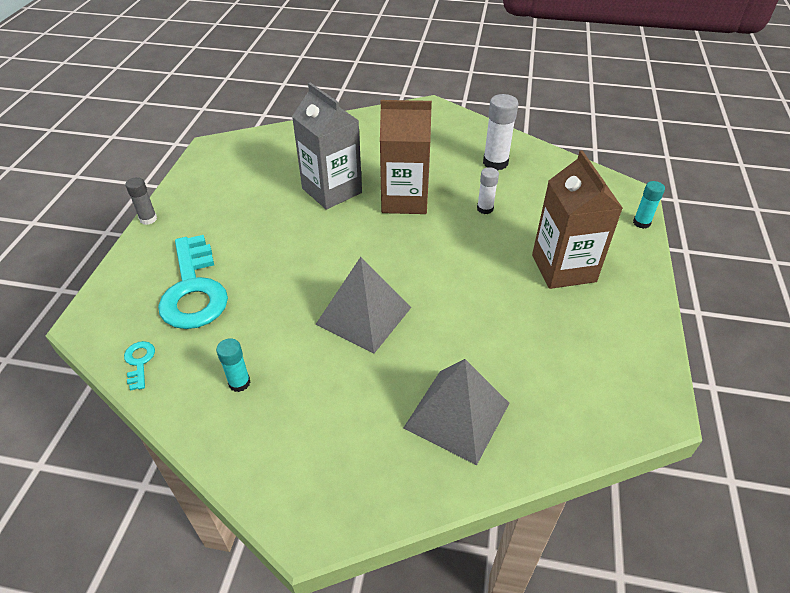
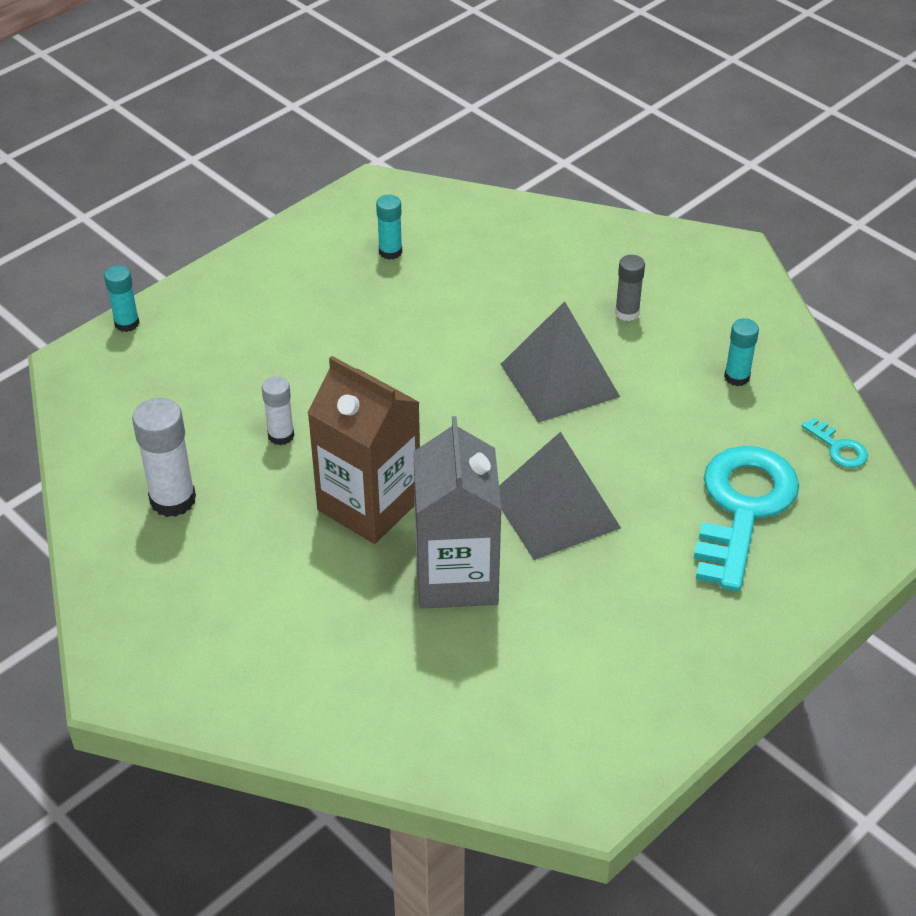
camera: 145 degrees left, 0 degrees up
(139, 362) = (838, 448): turquoise key -> turquoise key turned 60 degrees counterclockwise
(148, 219) = (766, 667): grey glue stick -> grey glue stick (627, 313)
(457, 415) = (547, 260): grey pyramid -> grey pyramid (555, 510)
(563, 268) = (289, 322): brown carton -> none
(571, 354) = (390, 252): none -> turquoise glue stick

